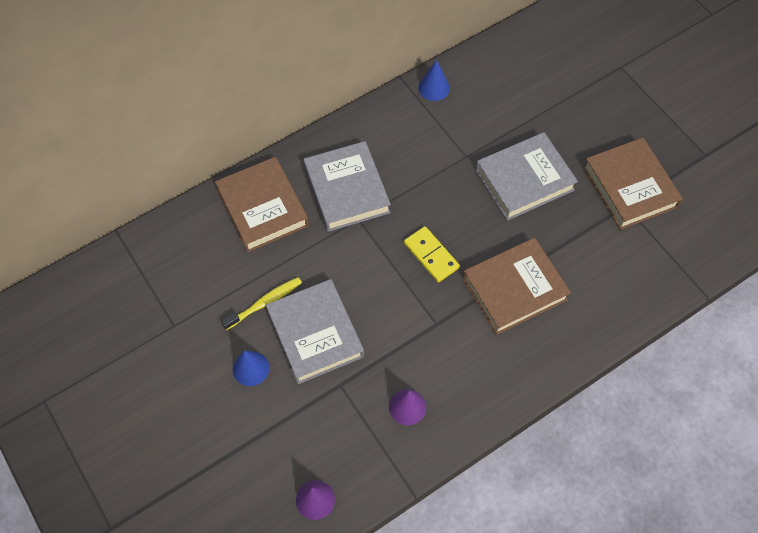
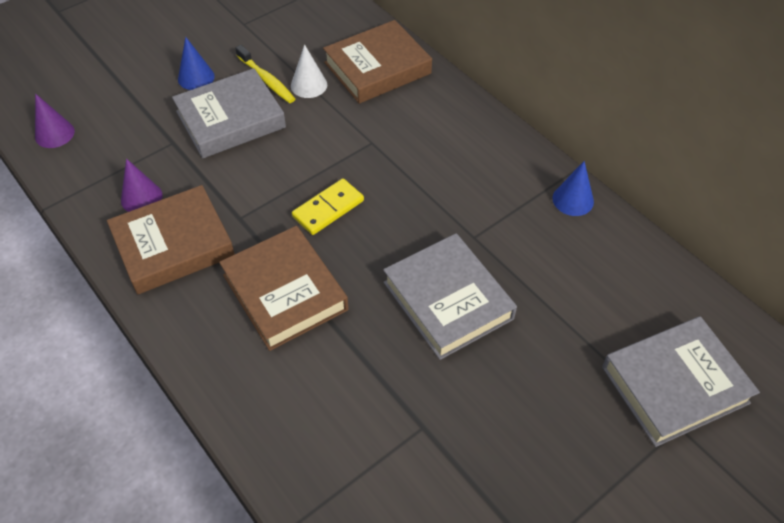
camera: 85 degrees right, 10 degrees down
(277, 266) = (309, 85): none -> white cone
(346, 190) = (408, 130): grey book -> grey book (674, 385)
(629, 187) = (455, 433): brown book -> brown book (173, 245)

